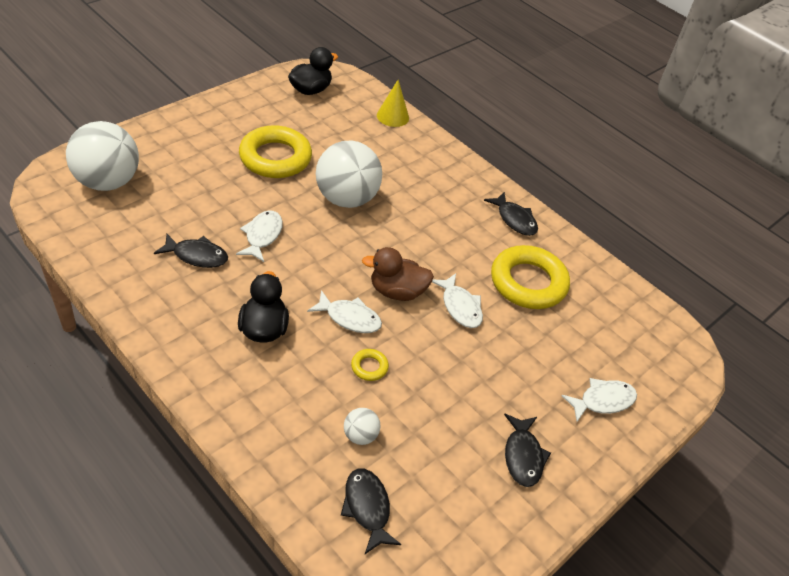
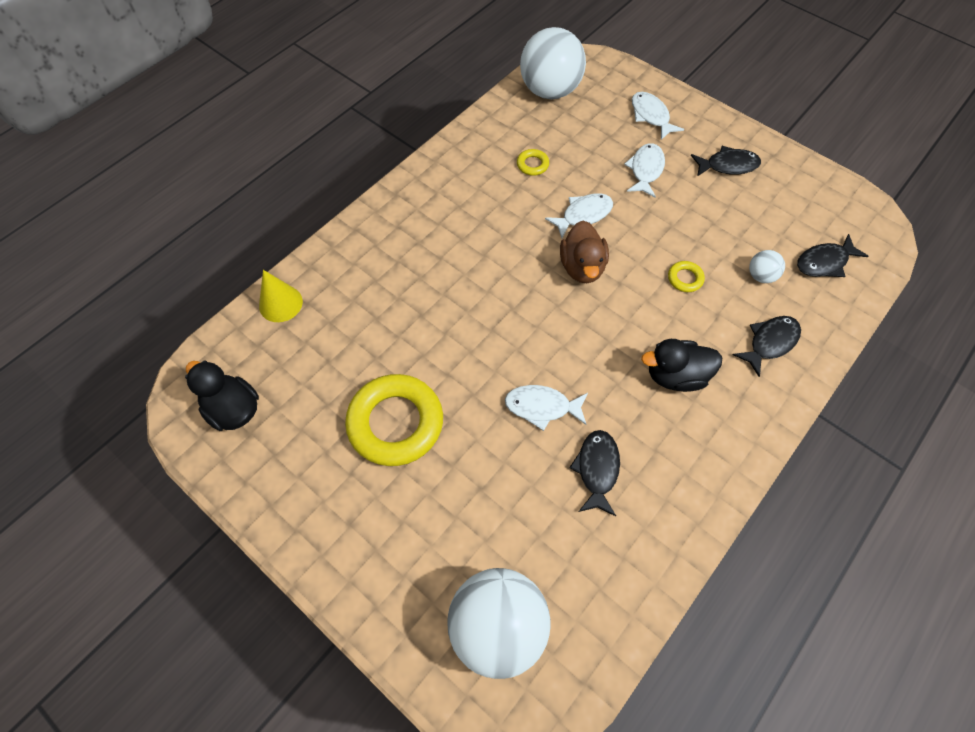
camera: 90 degrees left, 15 degrees up
(346, 198) = (453, 331): white ball -> white ball (550, 91)
(349, 318) = (632, 303): white fish -> white fish (645, 170)
(514, 219) = (444, 177): black fish -> black fish (770, 342)
(528, 282) = (532, 165): yellow ring -> yellow ring, size x0.42

